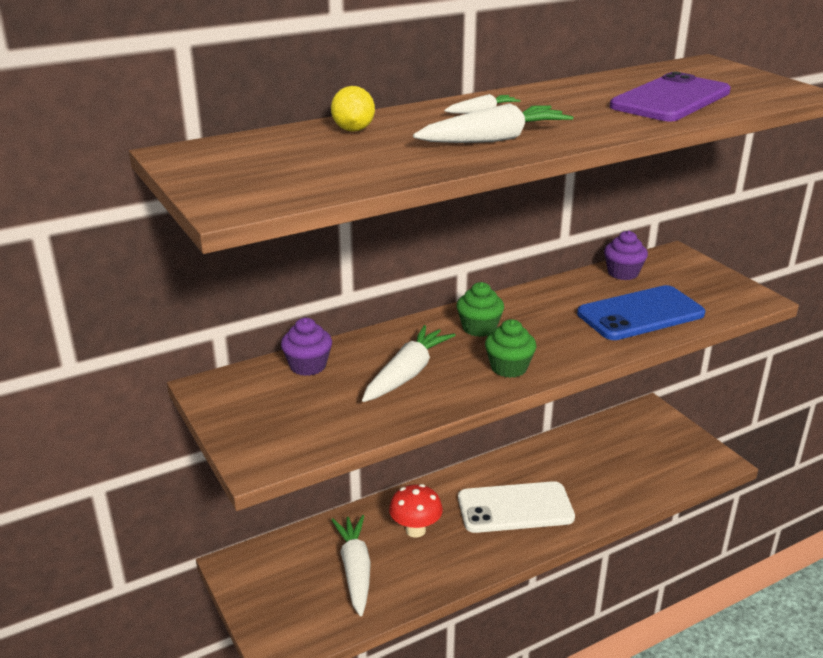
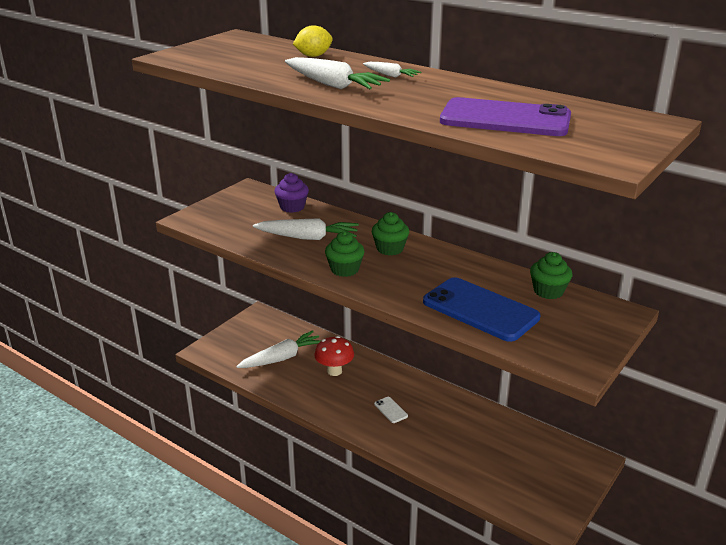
camera: 65 degrees right, 0 degrees up
(515, 508) = (390, 410): white phone -> white phone, size x0.40
(623, 273) = (548, 291): purple cupcake -> green cupcake

